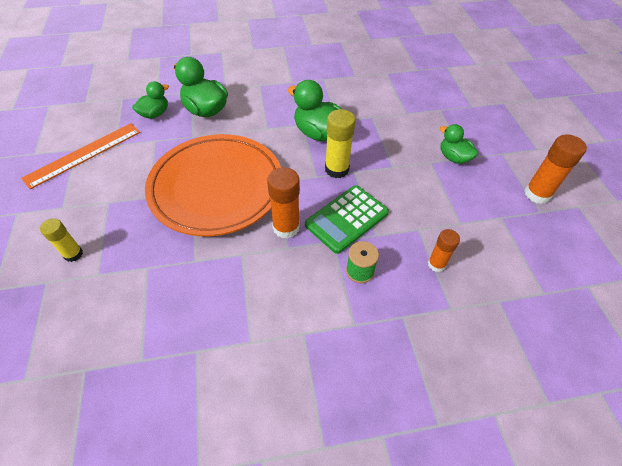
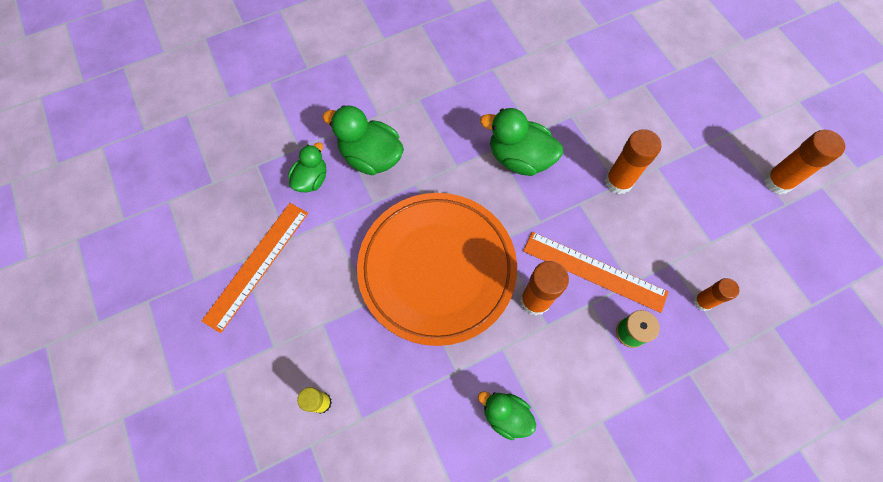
camera: 15 degrees left, 15 degrees up
(336, 169) = (559, 205): yellow glue stick -> none
(346, 219) = (594, 271): green calculator -> orange ruler
(393, 164) = (618, 181): none -> orange glue stick
(453, 158) = (679, 154): green duck -> green duck (505, 415)

